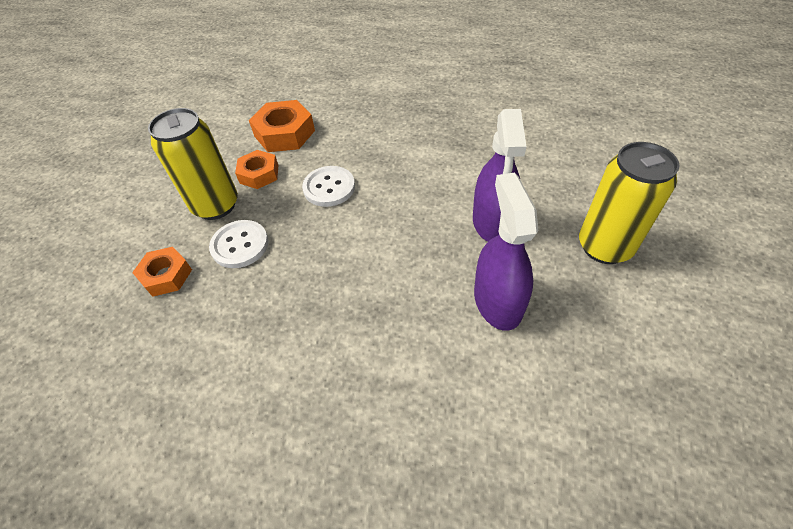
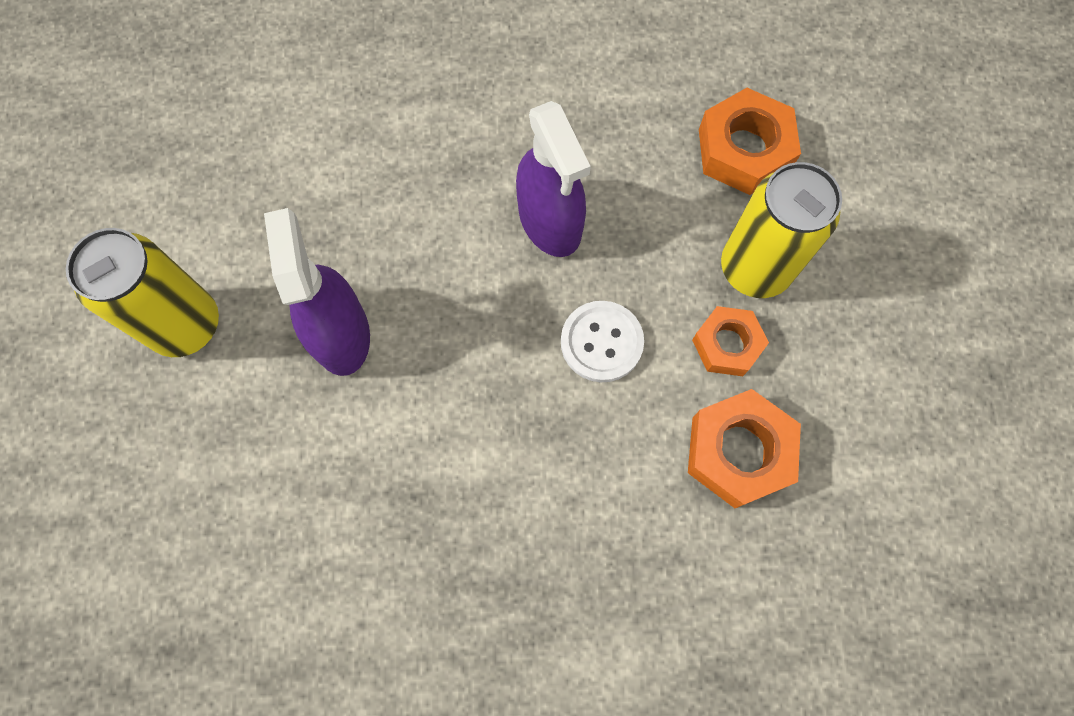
camera: 160 degrees right, 20 degrees up
(166, 275) = (744, 150): orange nut -> orange nut, size x1.53
(240, 245) = (678, 213): white button -> none
(497, 301) = (323, 213): purple spray bottle -> purple spray bottle (550, 221)

